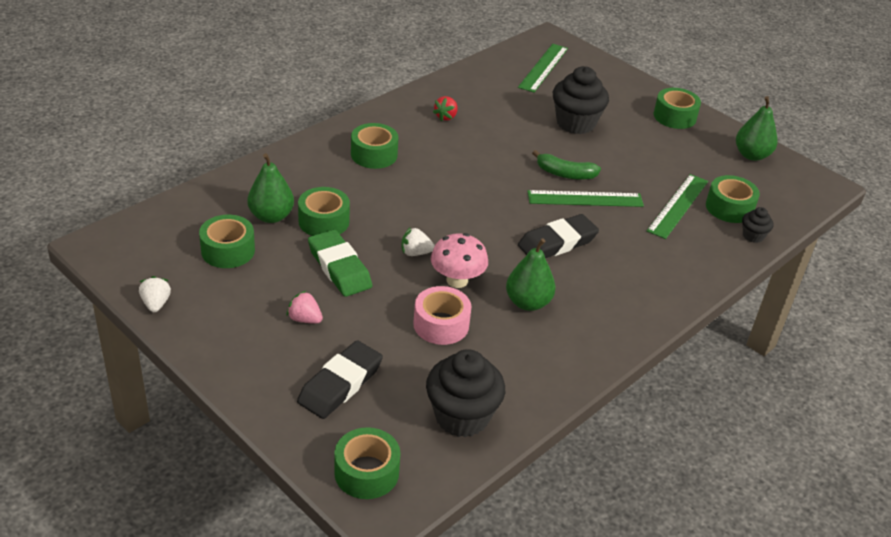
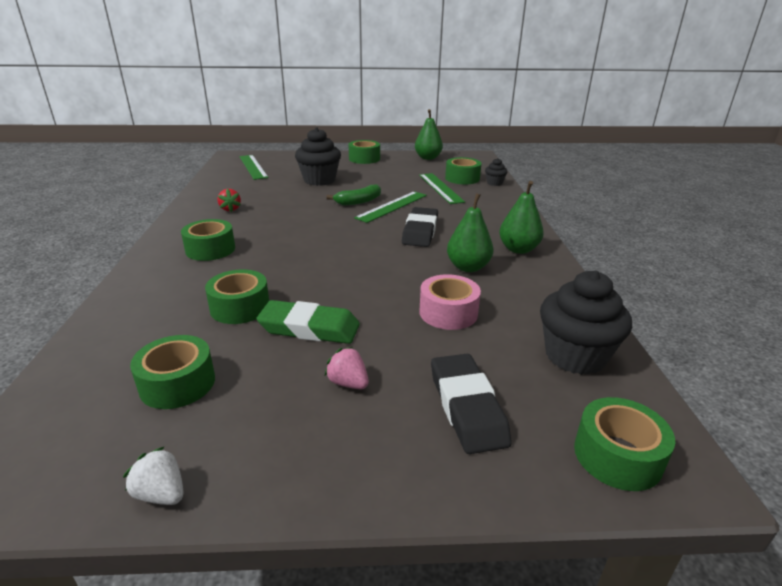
camera: 45 degrees left, 10 degrees down
(271, 216) = (182, 331): green pear -> green pear (518, 249)
(305, 319) = (348, 383): pink strawberry -> pink strawberry turned 60 degrees clockwise
(415, 253) = (348, 284): white strawberry -> none
(457, 280) = (406, 282): pink mushroom -> none

